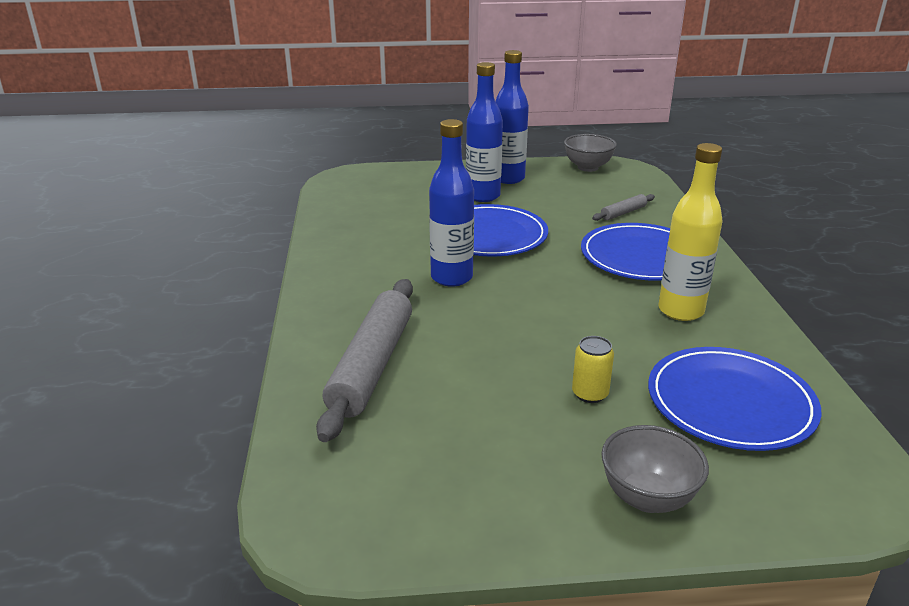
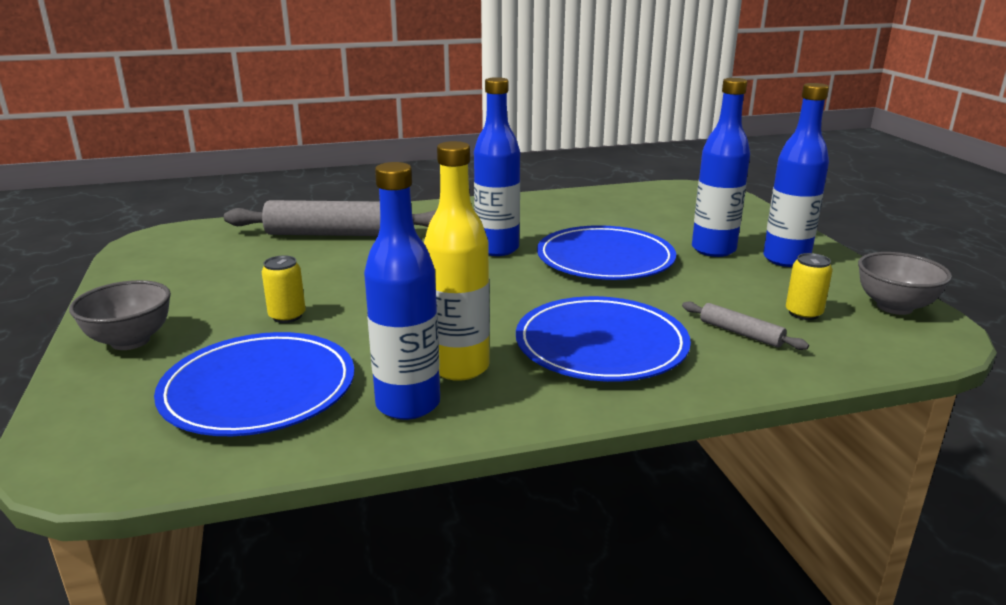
camera: 80 degrees right, 5 degrees down
(595, 191) = (803, 313): none -> yellow can
(737, 334) = (408, 404): none -> blue bottle

